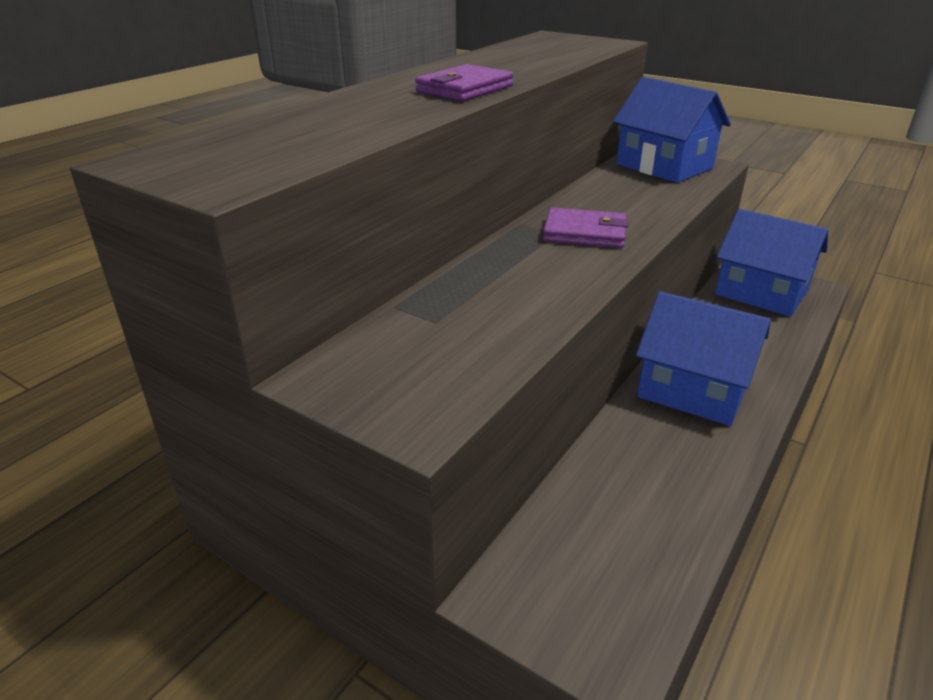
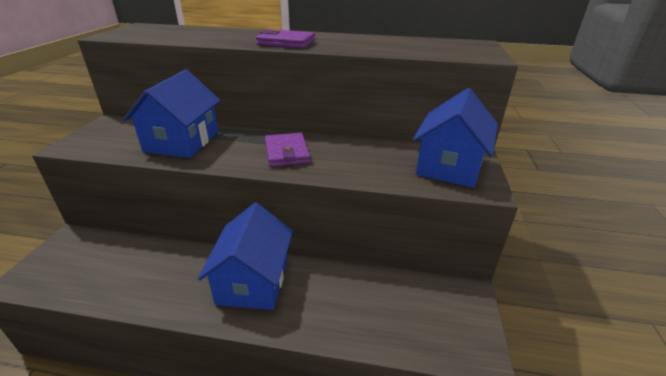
camera: 65 degrees right, 0 degrees up
(761, 293) = (432, 309): blue house -> blue house (182, 141)

